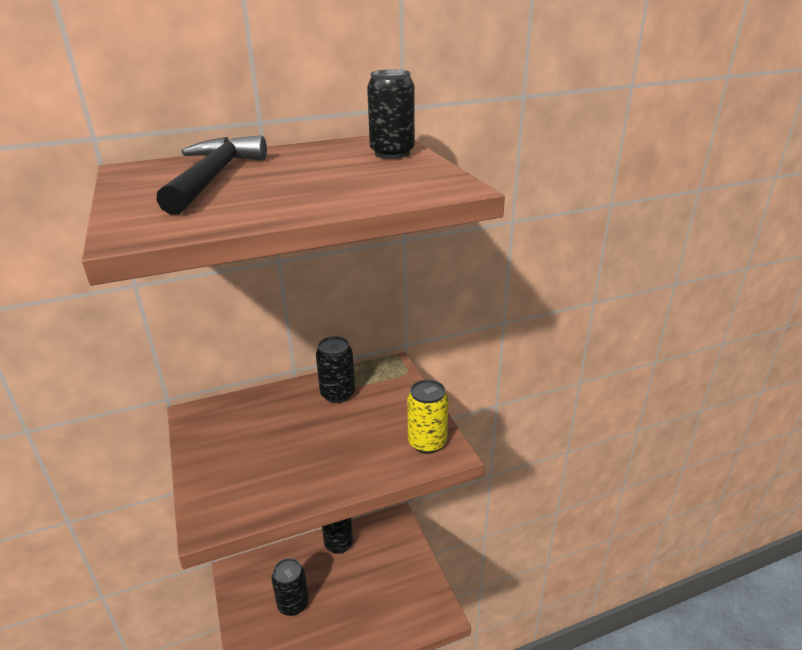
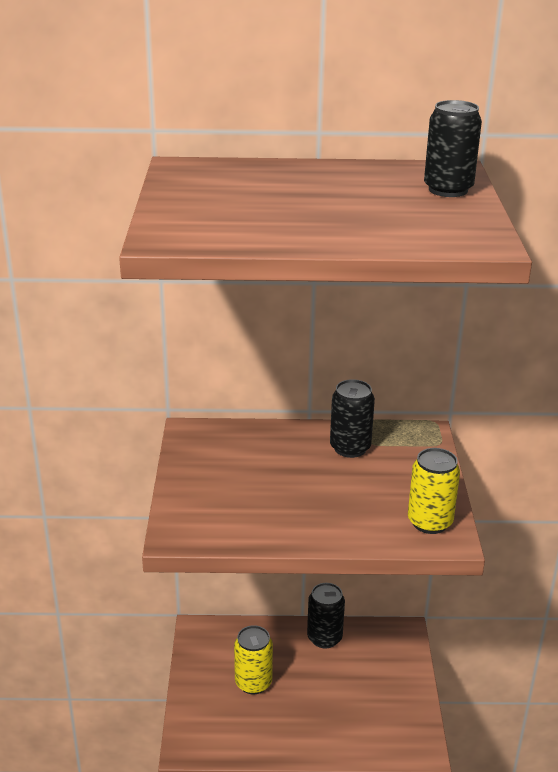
camera: 20 degrees right, 0 degrees up
(214, 177) = (254, 190): black hammer -> none
(293, 604) = (253, 683): black can -> yellow can

